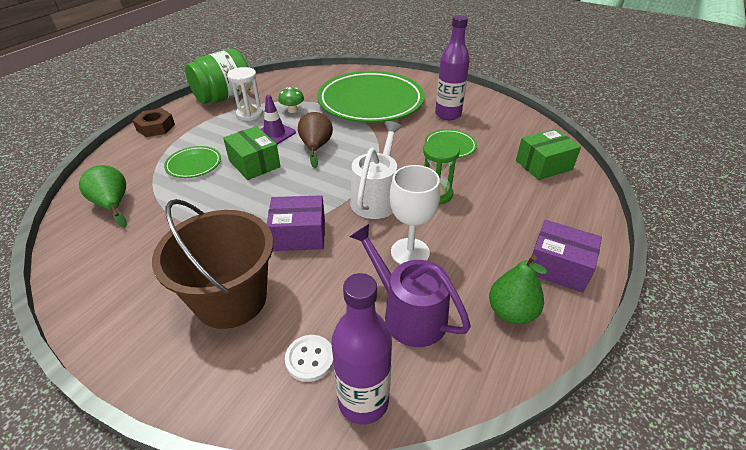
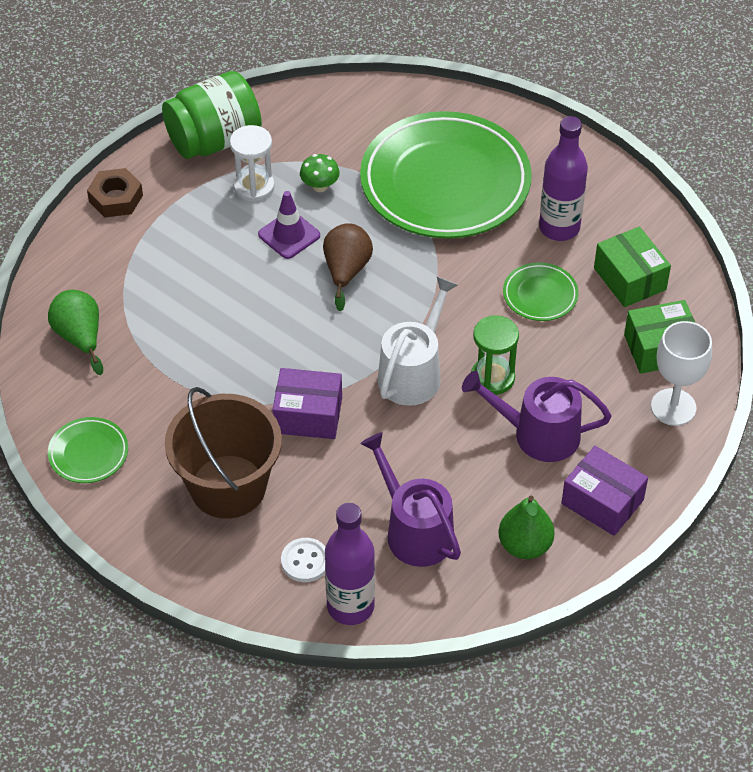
camera: 10 degrees right, 10 degrees up
(194, 165) = (176, 282): green plate -> green plate (88, 453)
(254, 163) = (258, 291): green box -> green box (630, 279)
(410, 252) = (435, 458): white goblet -> white goblet (673, 407)
(484, 225) = (538, 434): none -> purple watering can

